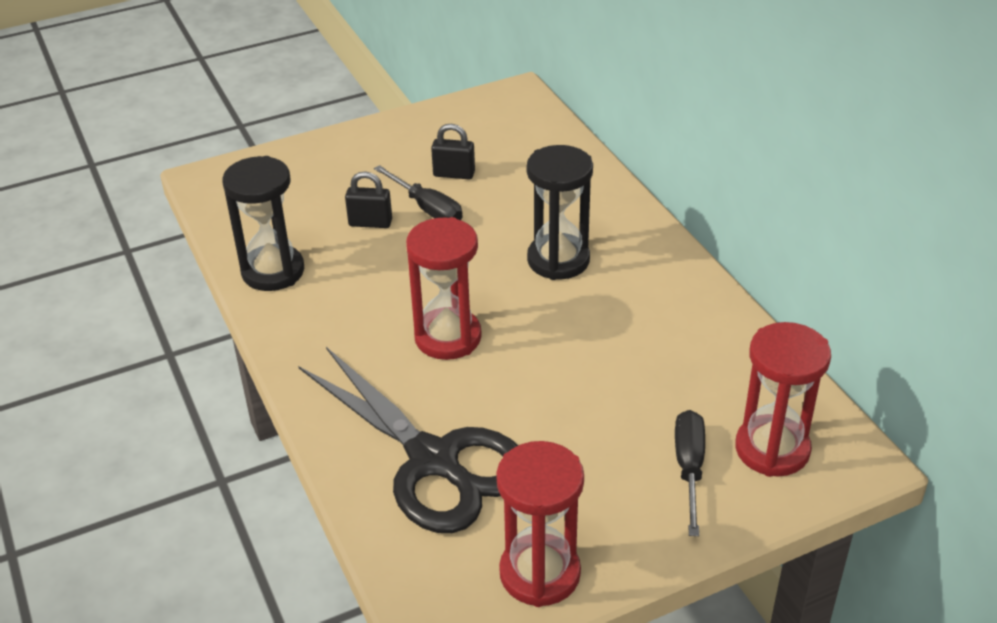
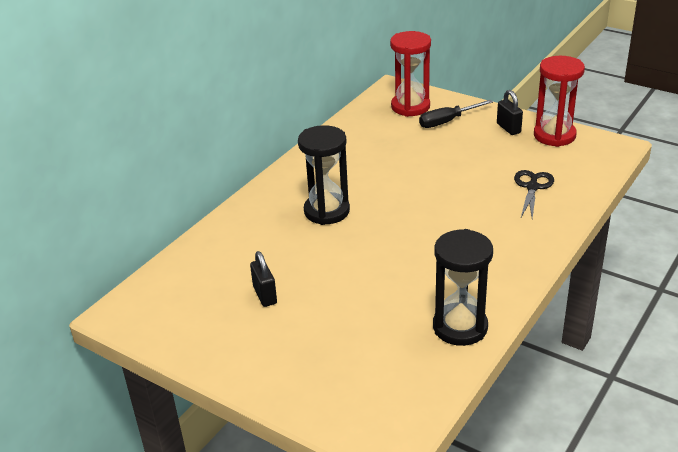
camera: 120 degrees left, 5 degrees down
(370, 223) = (361, 308): black padlock -> black padlock (508, 128)
(427, 208) = (319, 288): black screwdriver -> none
(433, 461) = (532, 187): black scissors -> black scissors, size x0.47
(448, 337) = (439, 222): red hourglass -> none

